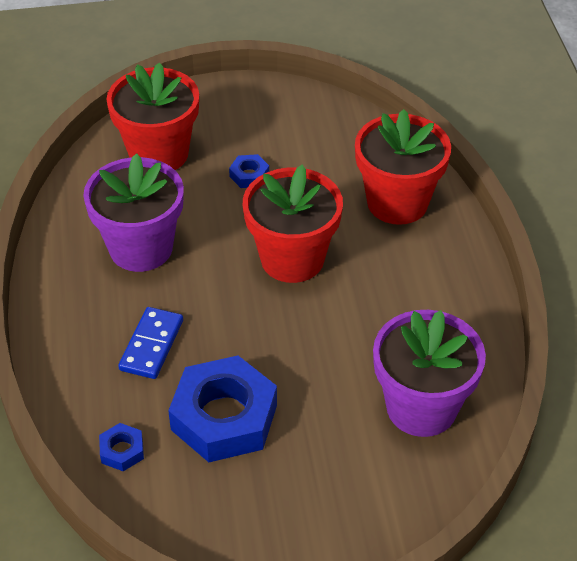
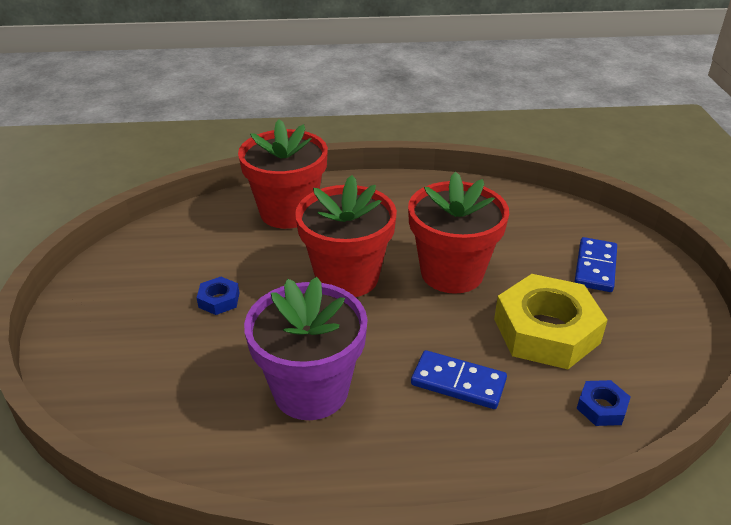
camera: 85 degrees left, 10 degrees down
(159, 154) = (153, 372): red flower pot -> red flower pot (452, 273)
(224, 417) = (546, 331): blue nut -> yellow nut
(337, 475) = (595, 267): none -> blue domino
(421, 407) = (519, 220): purple flower pot -> none

